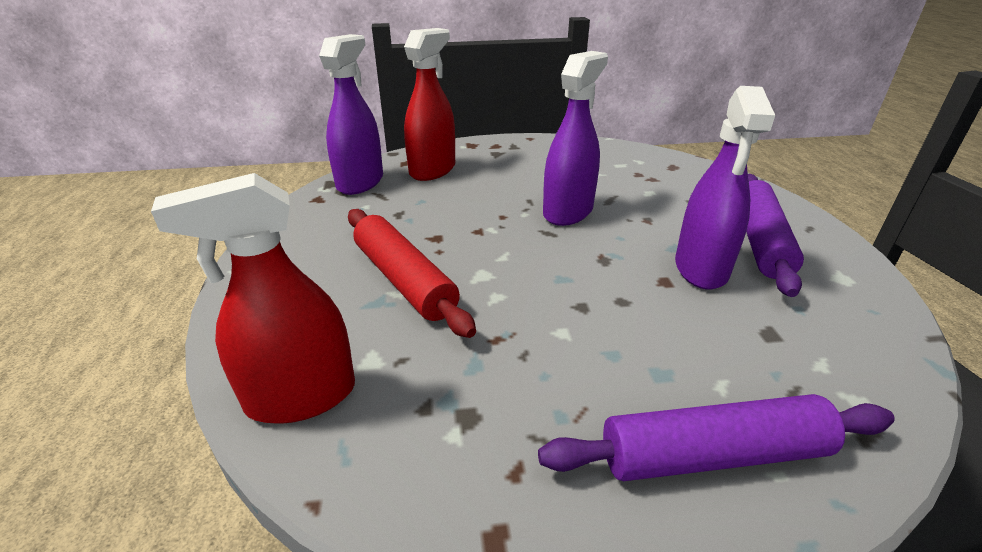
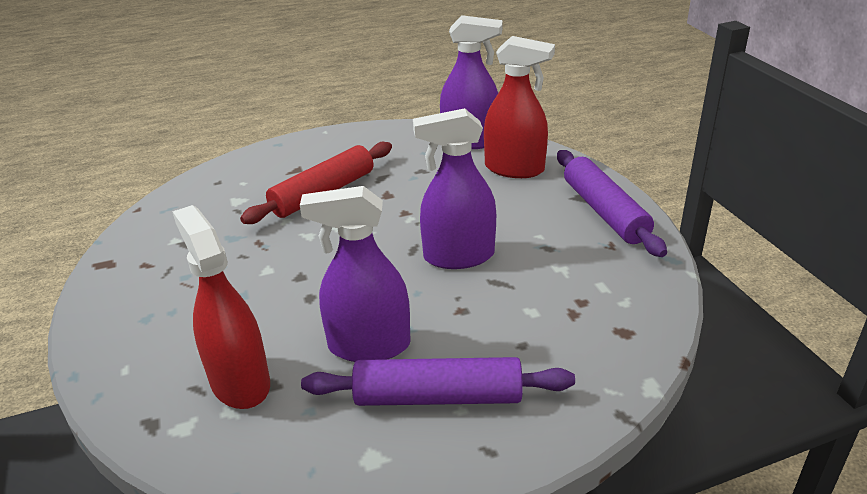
camera: 80 degrees right, 0 degrees up
(301, 397) = (207, 186): red spray bottle -> red spray bottle (240, 382)
(568, 211) = (458, 256): purple spray bottle -> purple spray bottle turned 150 degrees clockwise
(713, 455) = (144, 340): purple rolling pin -> purple rolling pin (604, 212)

